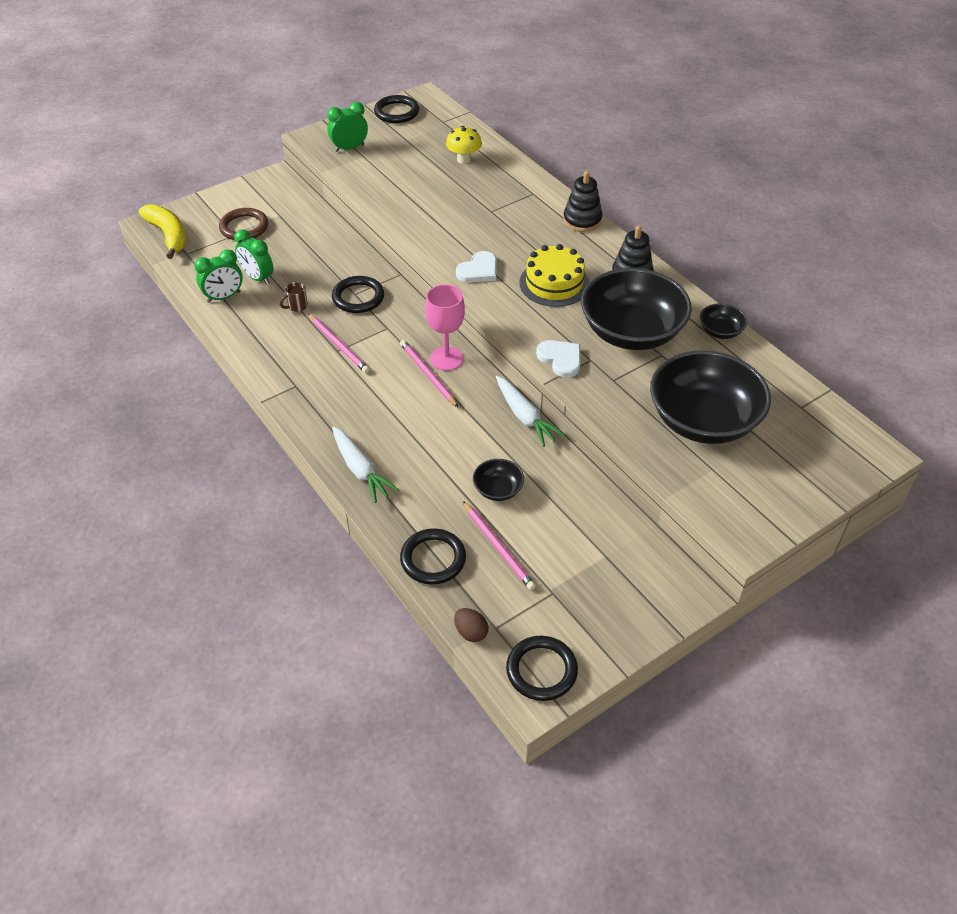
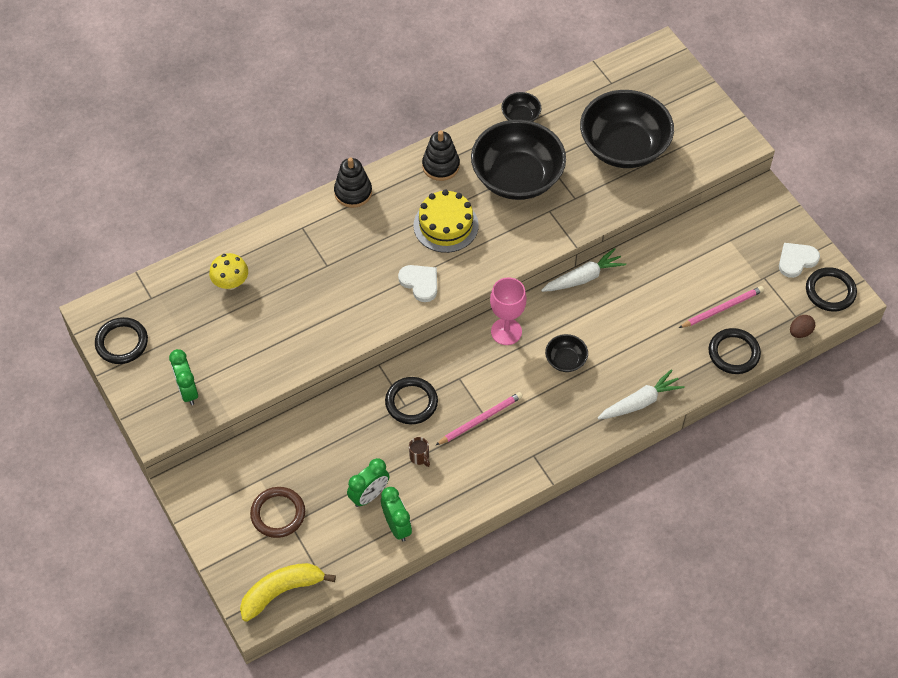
camera: 85 degrees left, 10 degrees up
(428, 374) = (526, 347): pink pencil -> none
(498, 489) = (663, 304): black bowl -> black bowl (565, 360)
(560, 359) = (547, 232): white heart -> white heart (796, 260)

